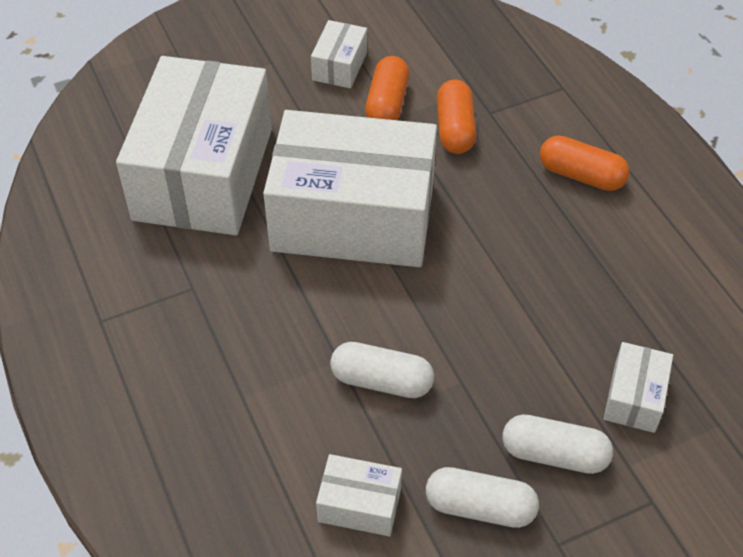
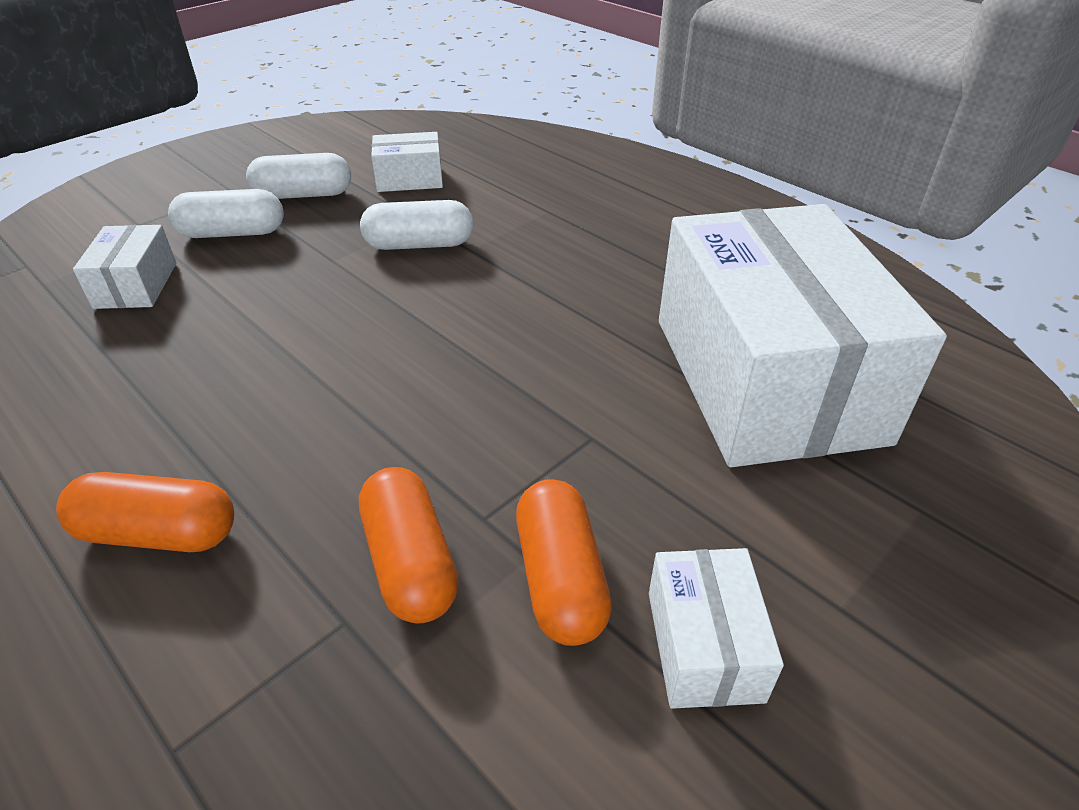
camera: 160 degrees right, 10 degrees down
(353, 217) = (524, 377): white box -> none

